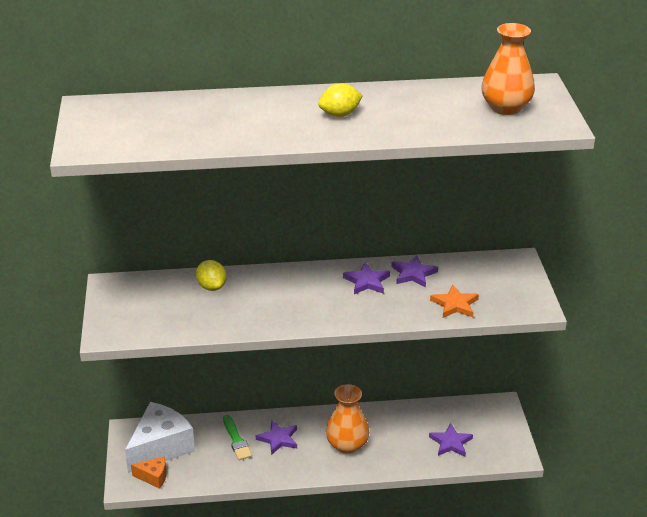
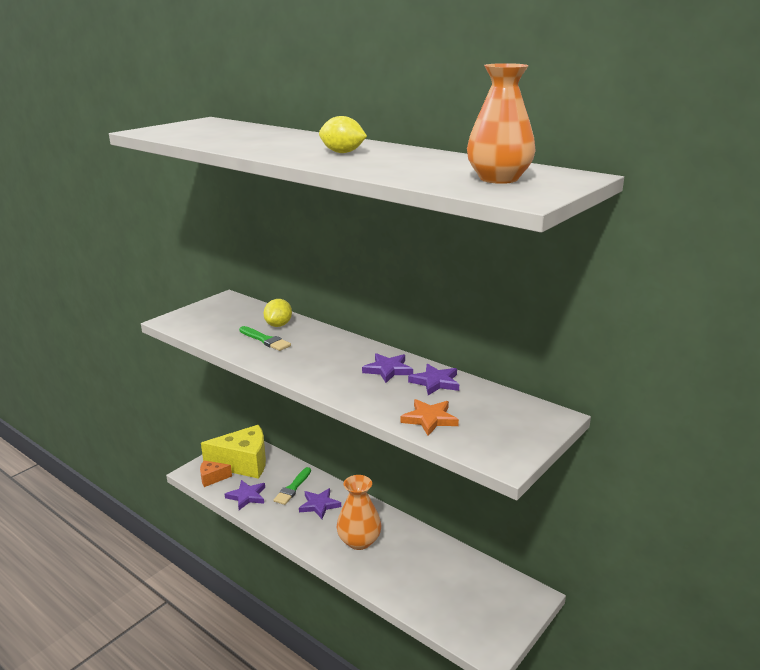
camera: 45 degrees right, 10 degrees down
(153, 477) = (212, 478): orange cheese -> orange cheese turned 120 degrees clockwise
(161, 447) = (243, 463): white cheese -> yellow cheese
(229, 307) = (265, 340): none -> green brush
(450, 443) = (443, 596): purple star -> purple star (247, 496)

